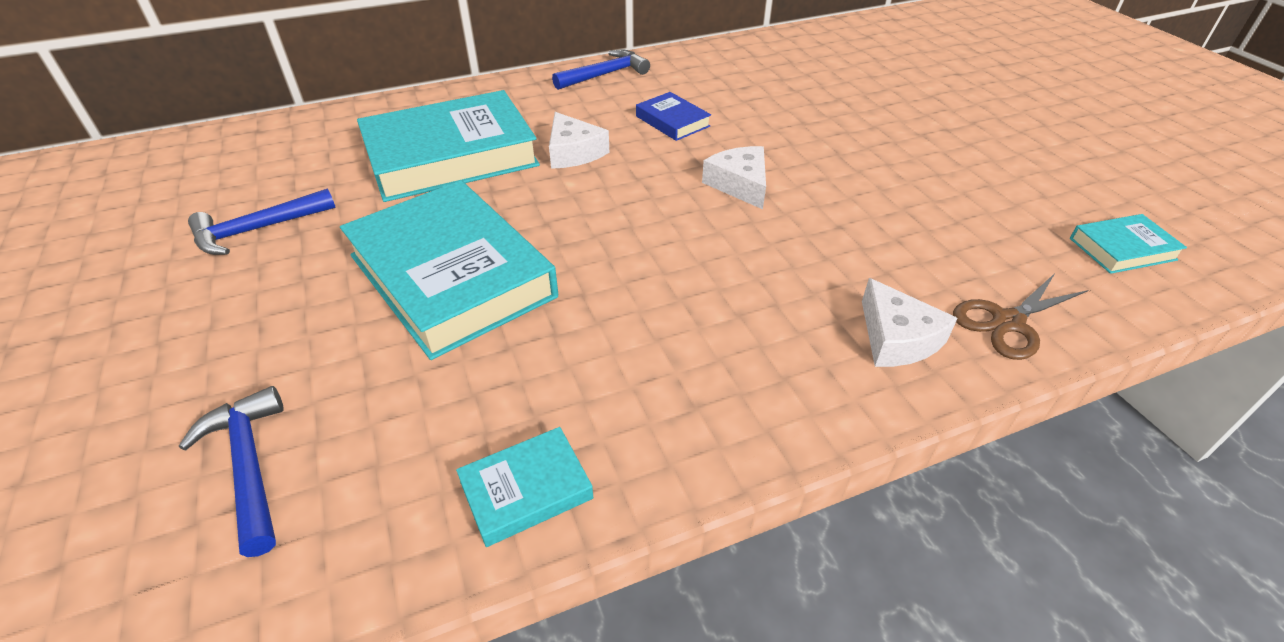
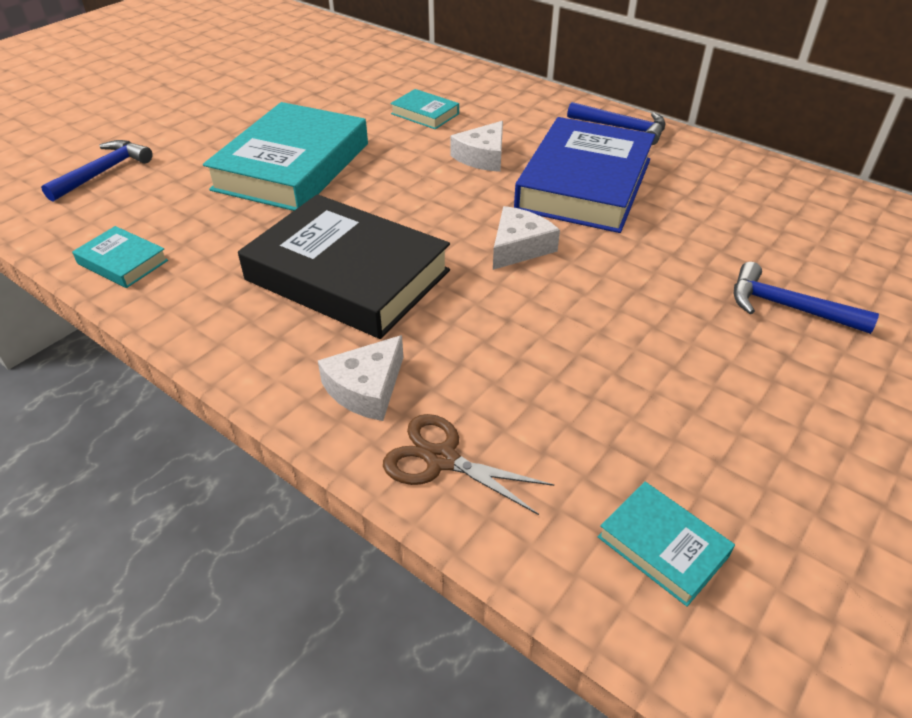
camera: 60 degrees right, 0 degrees up
(258, 230) = (286, 90): blue hammer -> blue hammer (788, 307)
(451, 156) = (425, 114): turquoise book -> turquoise book, size x0.45
(672, 121) = (584, 184): blue book -> blue book, size x2.25
(707, 297) = (347, 275): none -> black book

